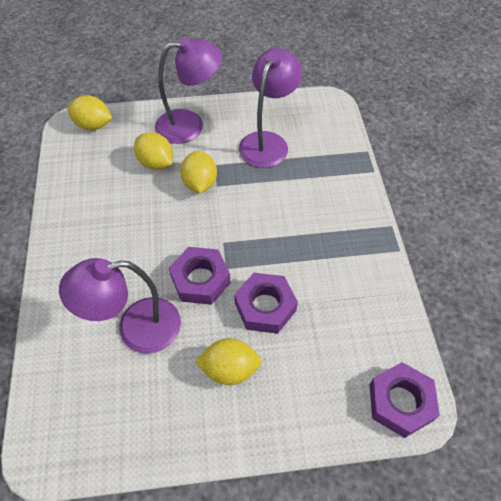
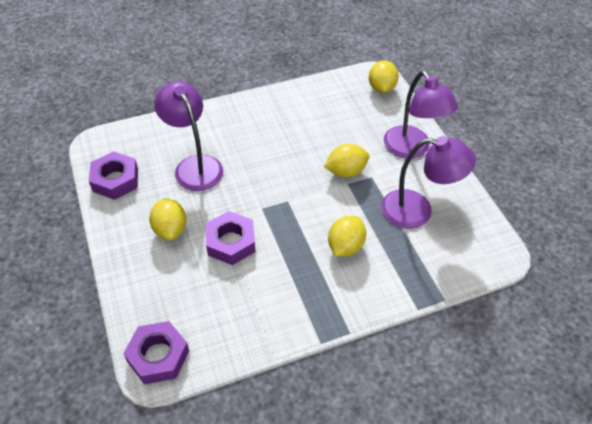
camera: 75 degrees right, 5 degrees down
(156, 163) = (356, 137): yellow lemon -> yellow lemon (345, 246)
(200, 280) = (246, 194): purple nut -> purple nut (115, 180)

